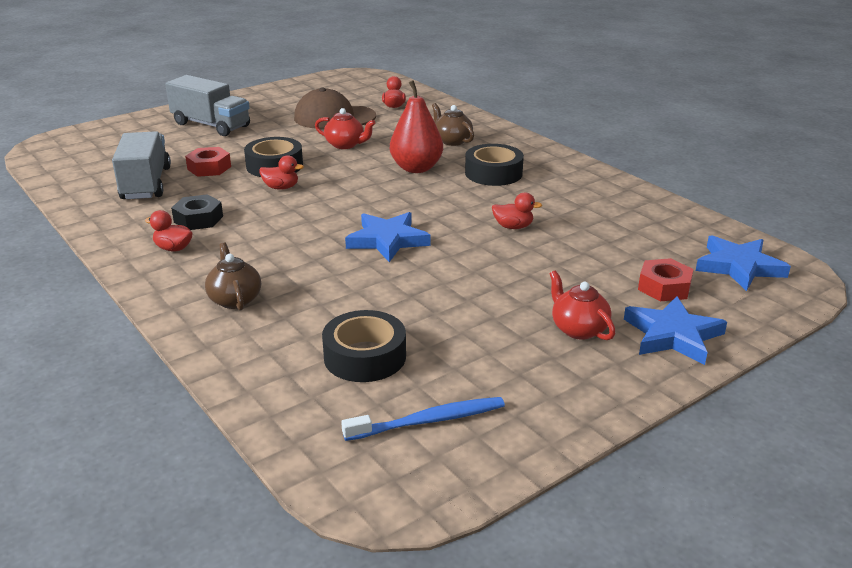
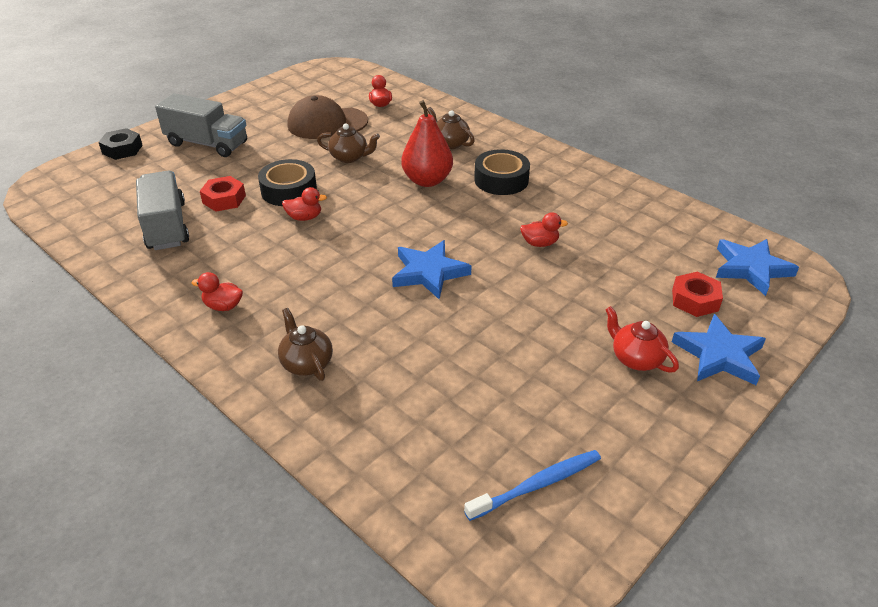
camera: 10 degrees left, 10 degrees up
(198, 219) = (236, 266): black nut -> black nut (122, 149)
(345, 145) = (349, 157): red teapot -> brown teapot
(365, 356) = (454, 417): black tape -> none

